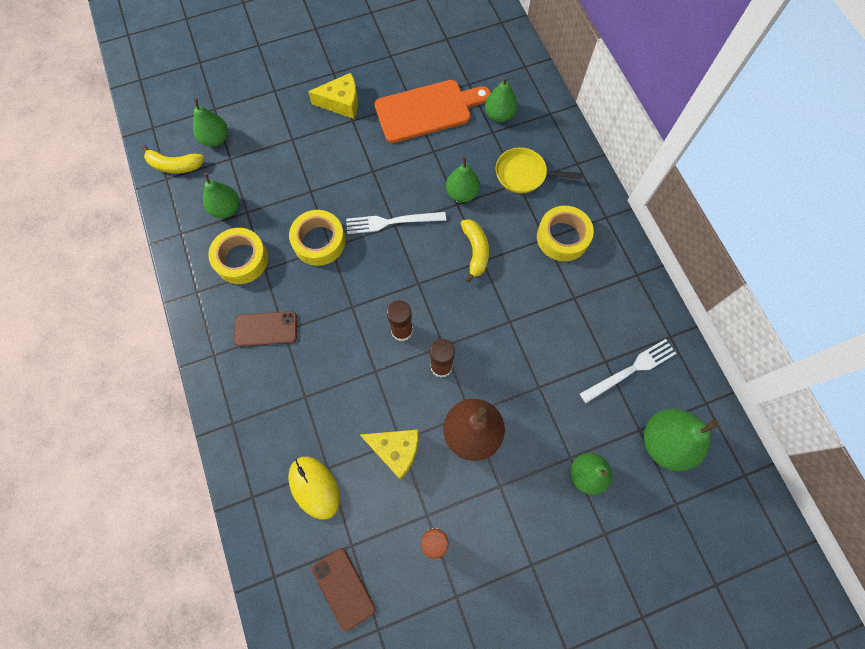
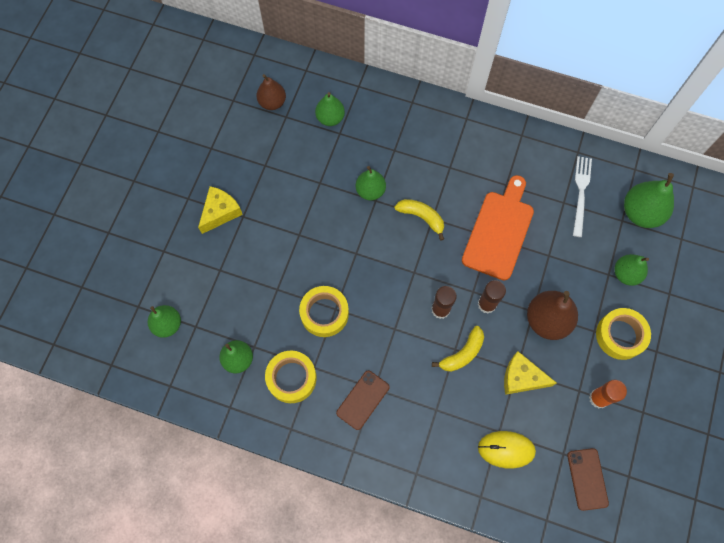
camera: 50 degrees left, 0 degrees up
(175, 165) = (164, 371): yellow banana -> yellow banana (462, 353)
(343, 588) = (587, 479): brown phone -> brown phone turned 75 degrees clockwise
(392, 222) = (352, 253): white fork -> none
(395, 450) = (521, 377): yellow cheese -> yellow cheese turned 135 degrees counterclockwise
(427, 110) = (282, 160): orange cutting board -> orange cutting board (499, 231)
(472, 65) = (272, 102): none -> brown pear
(524, 174) = (391, 141): yellow pan -> none
(562, 237) = (458, 156): yellow tape -> yellow tape (620, 335)

